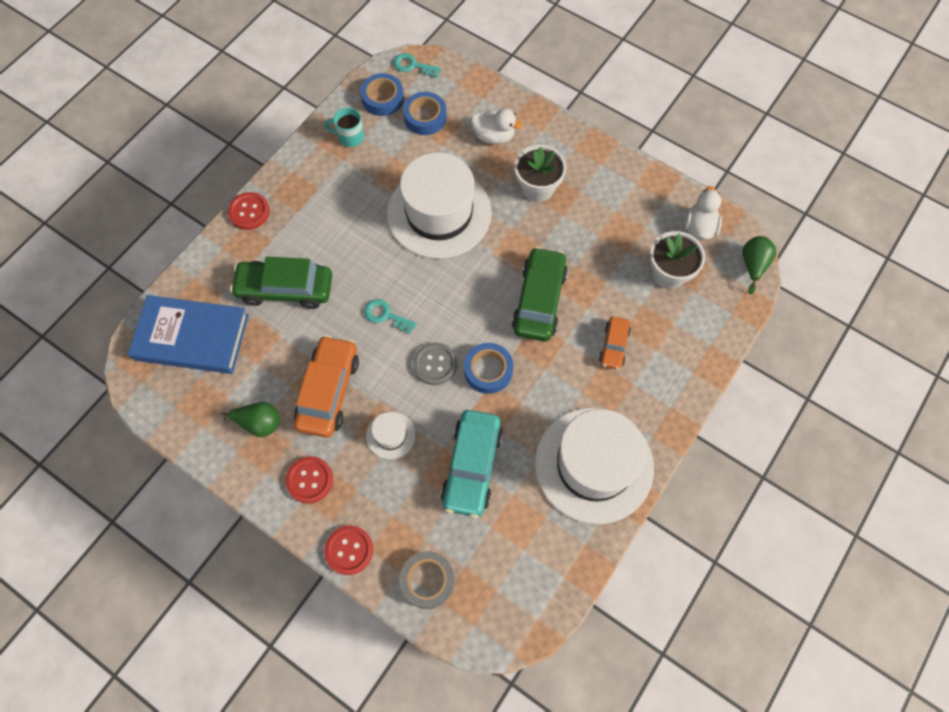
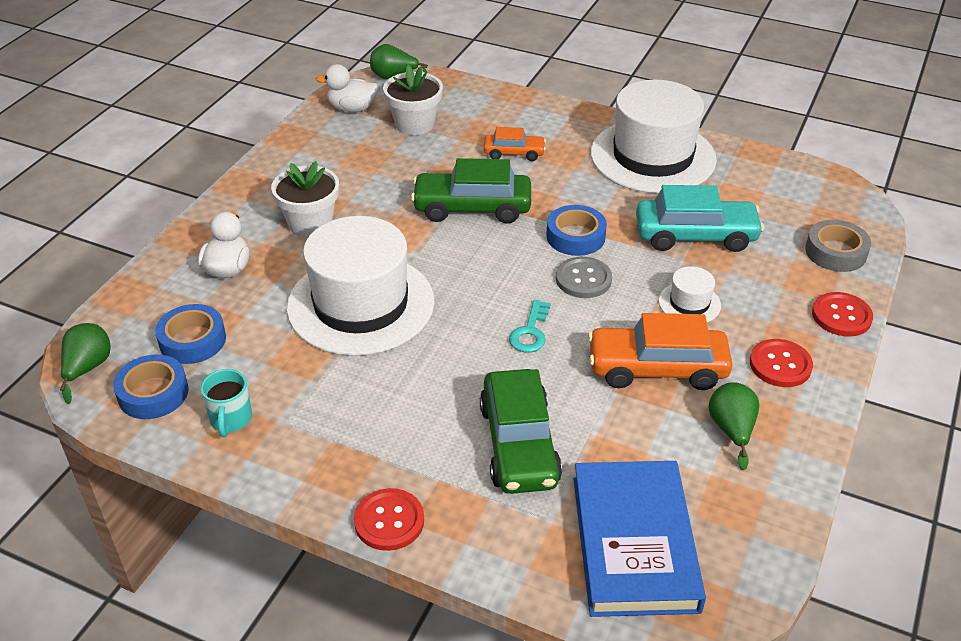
camera: 100 degrees left, 25 degrees down
(412, 66) = (88, 368): turquoise key -> green pear

